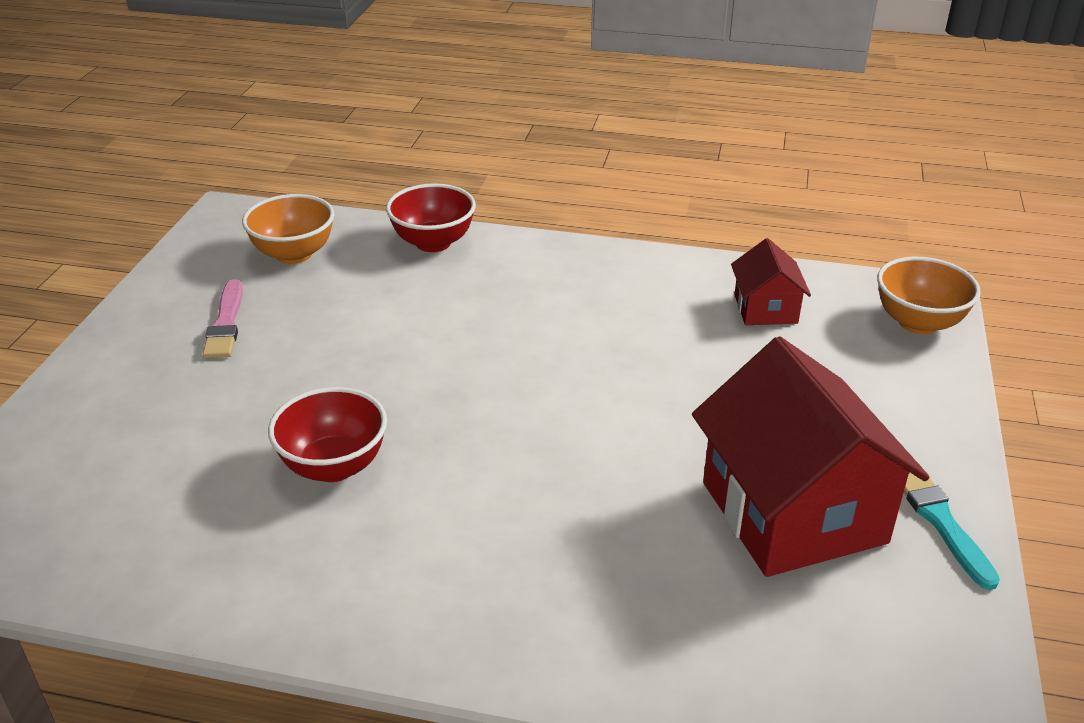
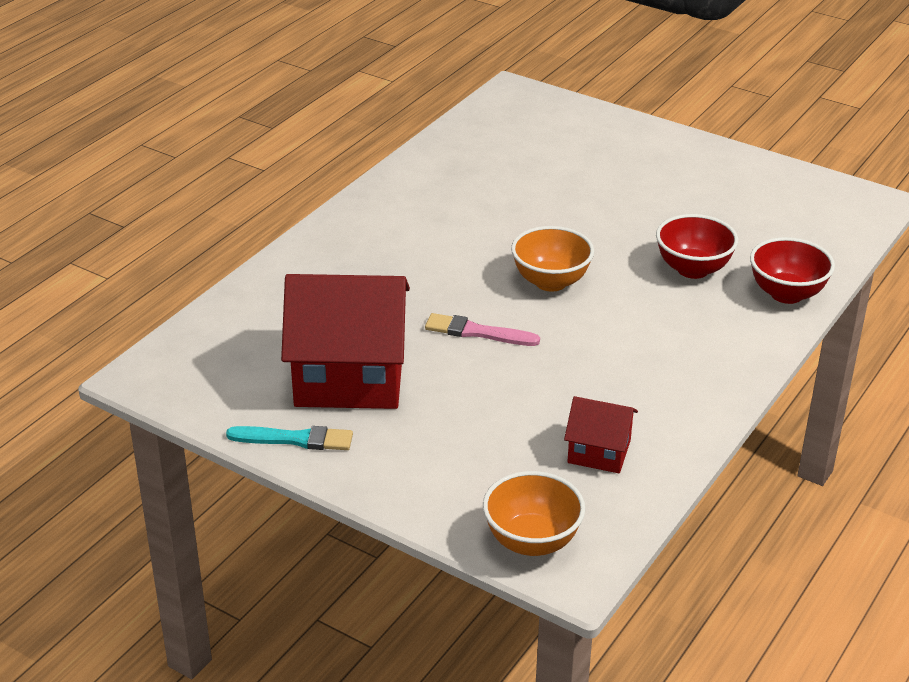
camera: 110 degrees right, 0 degrees up
(226, 323) = (695, 187): pink brush -> pink brush (477, 332)
(294, 254) = (789, 225): orange bowl -> orange bowl (550, 282)
(334, 466) = (508, 211): red bowl -> red bowl (693, 269)

